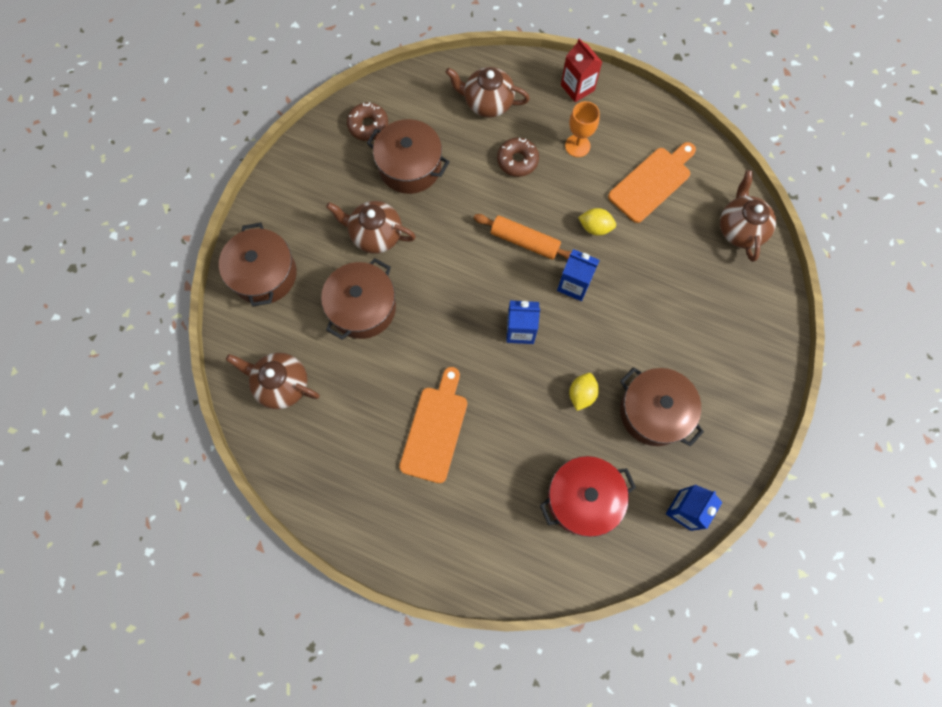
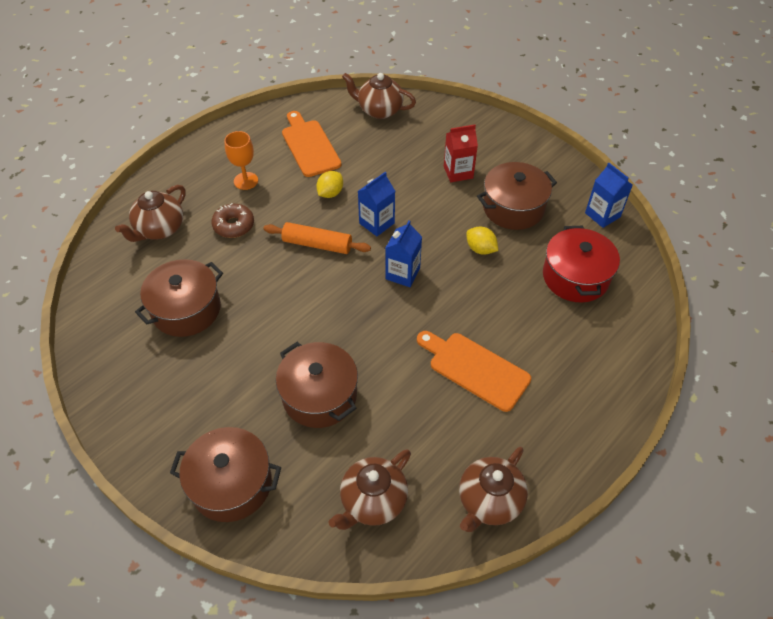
camera: 70 degrees left, 20 degrees down
(368, 125) = (116, 332): brown donut -> none
(375, 235) = (244, 361): brown teapot -> brown teapot (489, 501)
(524, 241) = (317, 244): orange rolling pin -> orange rolling pin turned 60 degrees clockwise
(577, 88) = (189, 164): red carton -> red carton (458, 172)

